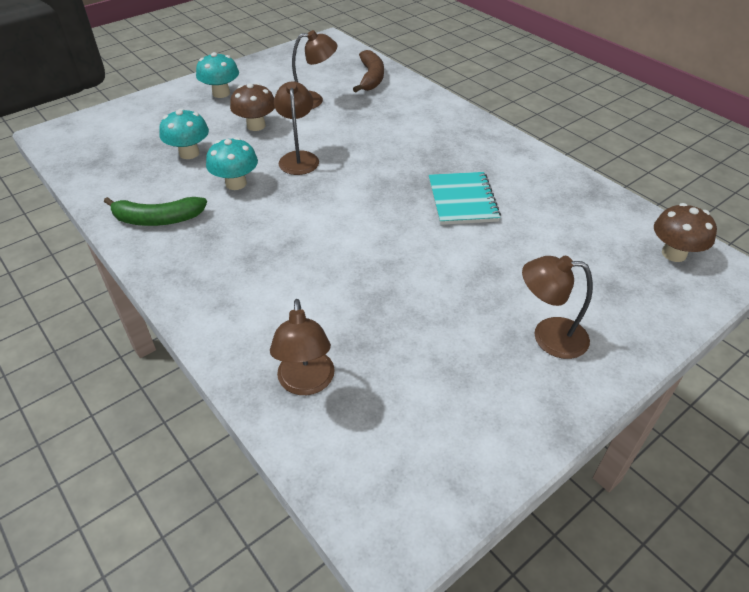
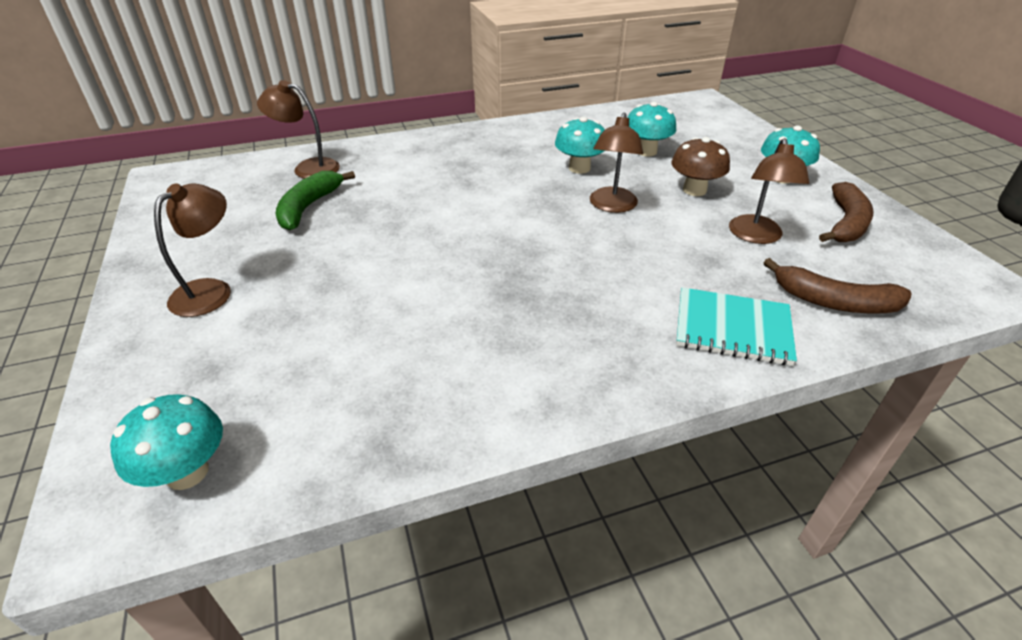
camera: 110 degrees right, 5 degrees down
(157, 219) = (544, 133): green banana -> green banana (309, 207)
(280, 73) = (845, 223): none -> brown banana
(298, 158) = (612, 206): brown lamp -> brown lamp turned 90 degrees clockwise
(462, 200) = (459, 301): turquoise notebook -> turquoise notebook (732, 329)
(674, 254) = (187, 472): brown mushroom -> turquoise mushroom

